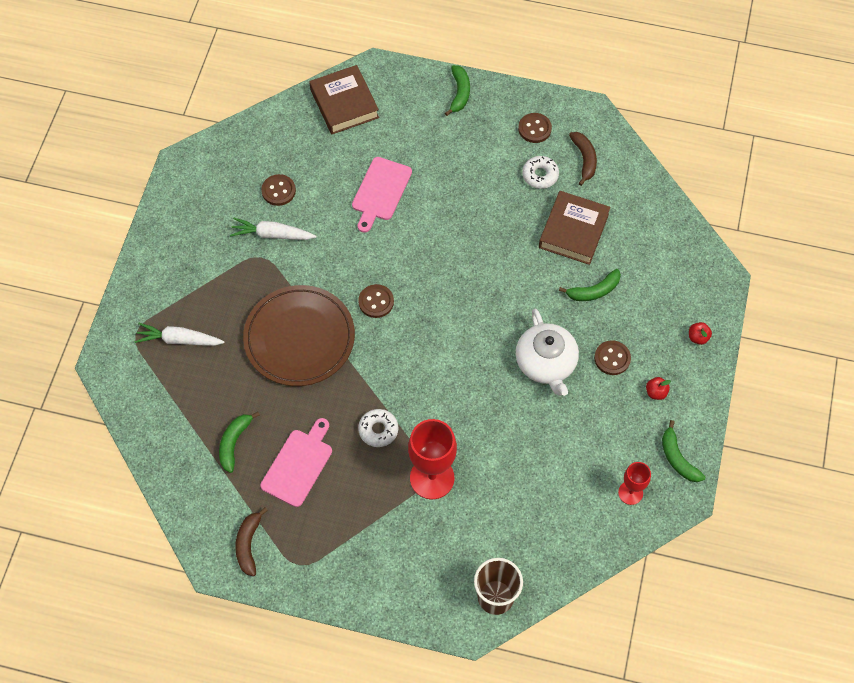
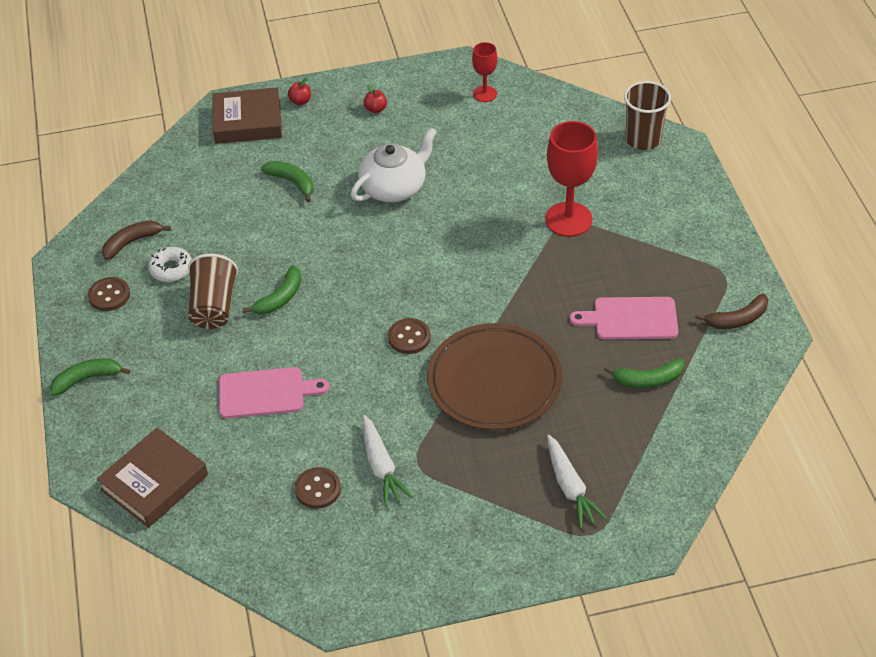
camera: 115 degrees left, 15 degrees down
(378, 430) = (550, 276): white donut -> none
(484, 189) = (214, 306): none -> brown cup
(573, 231) = (229, 220): brown book -> brown book (248, 121)
(612, 358) = (359, 146): brown button -> none
(677, 458) = (431, 77): green banana -> green banana (280, 298)

